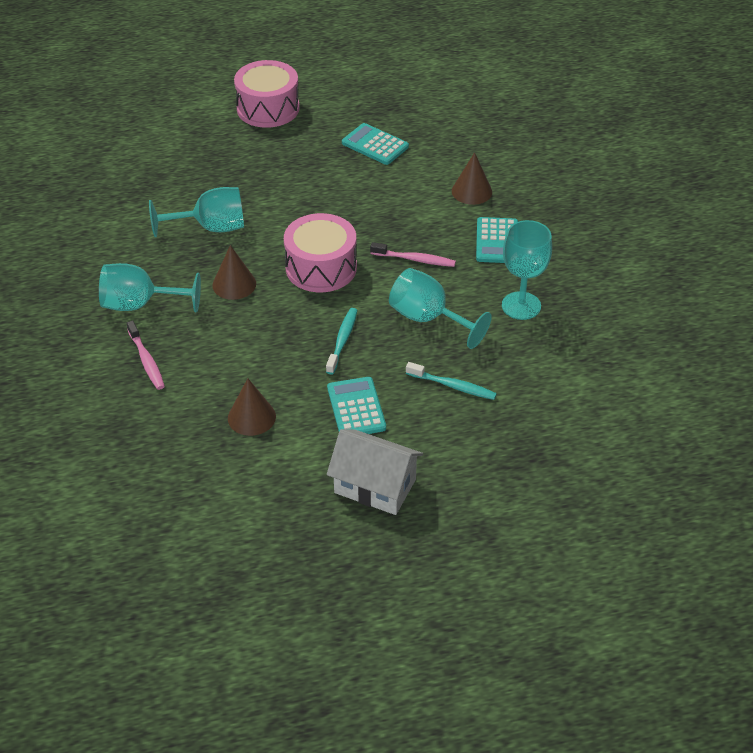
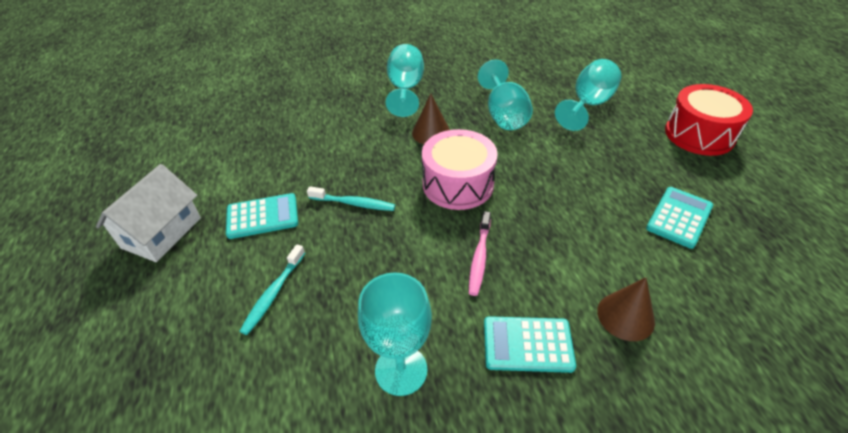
camera: 90 degrees right, 0 degrees up
(146, 361) = (343, 98): pink toothbrush -> none
(251, 417) = (270, 153): brown cone -> none
(268, 108) = (699, 134): pink drum -> red drum
(428, 319) = (381, 271): turquoise goblet -> turquoise goblet (588, 105)

